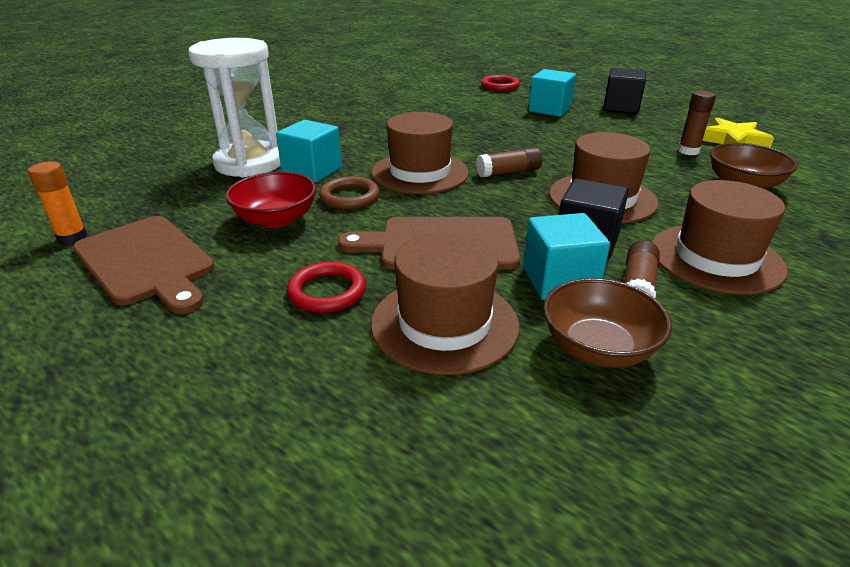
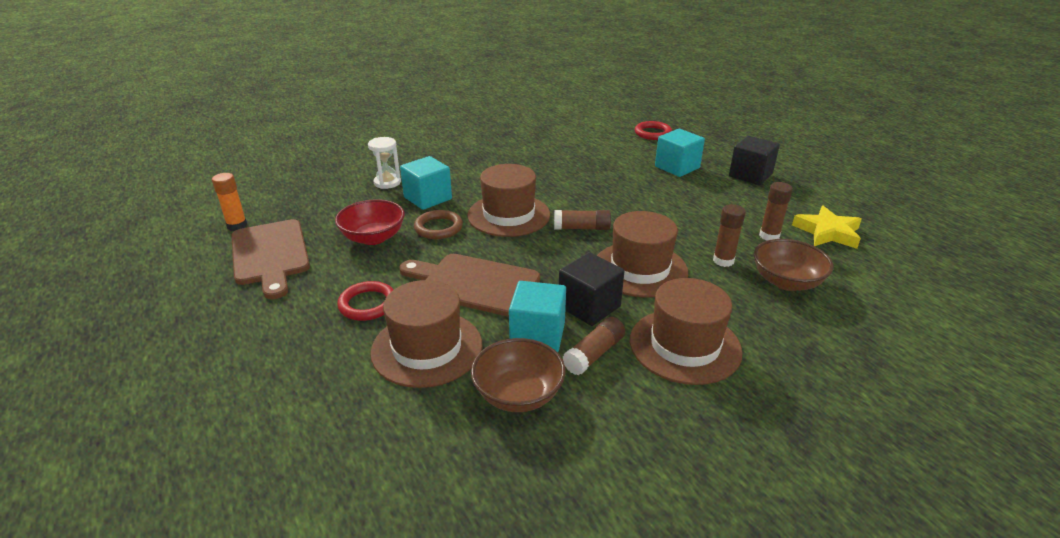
camera: 20 degrees right, 0 degrees up
(249, 163) = (387, 182): white hourglass -> white hourglass, size x0.49
(671, 177) = (723, 261): none -> brown glue stick

